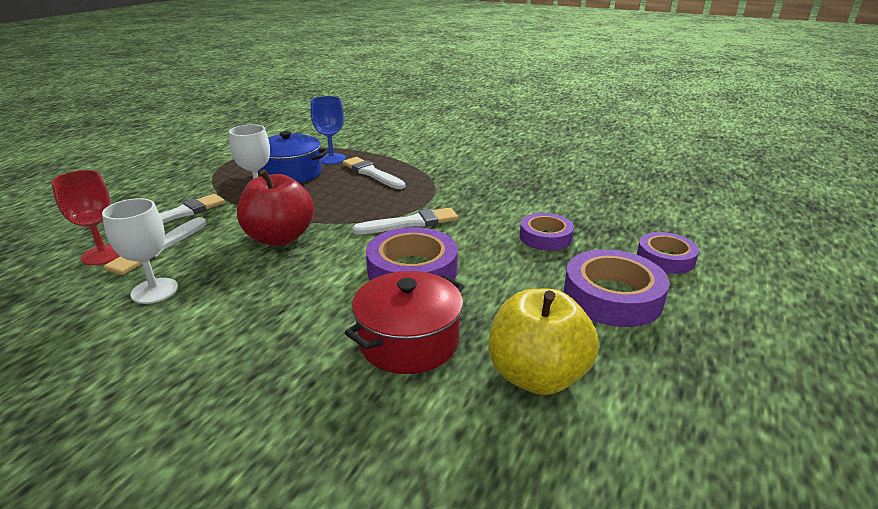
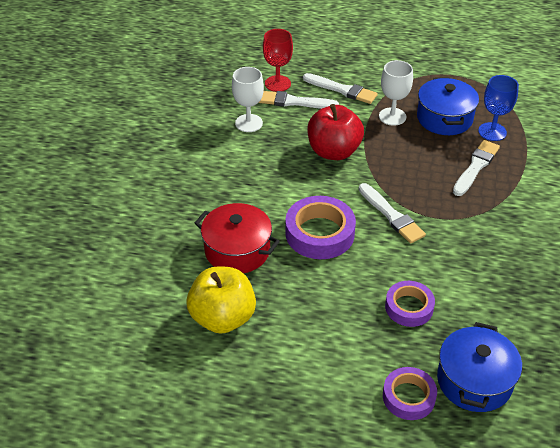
camera: 75 degrees right, 15 degrees up
(612, 297) = (329, 357): purple tape -> none
(641, 223) = (474, 381): none -> blue pot

